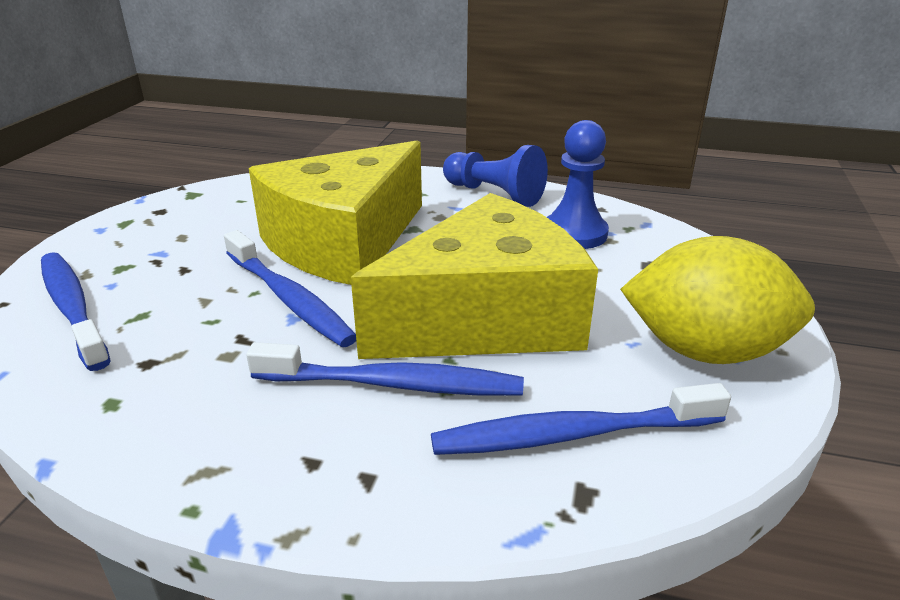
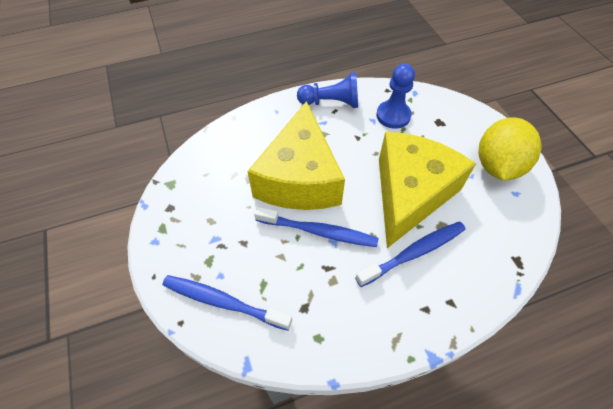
camera: 35 degrees left, 25 degrees up
(571, 434) = (493, 237): blue toothbrush -> none
(704, 351) = (497, 166): yellow lemon -> yellow lemon turned 45 degrees counterclockwise

